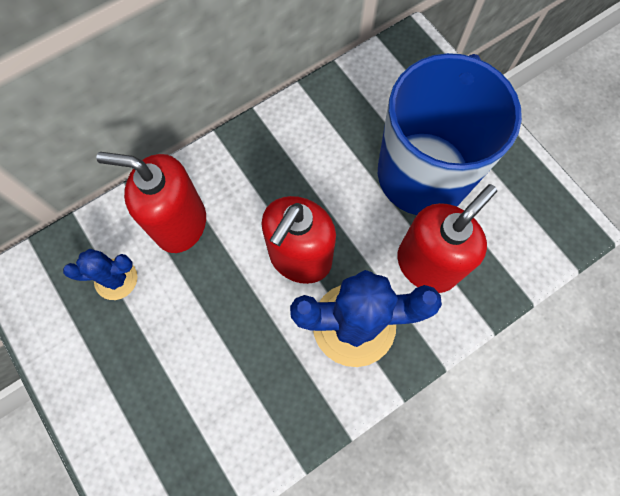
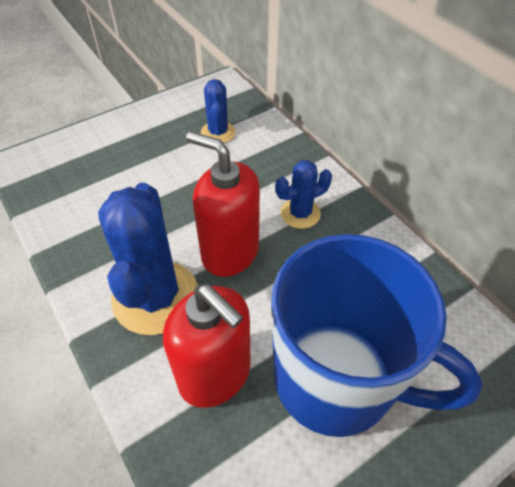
camera: 90 degrees right, 20 degrees down
(180, 224) = (265, 166): red soap dispenser -> none
(250, 191) = (300, 213): none -> blue cactus

